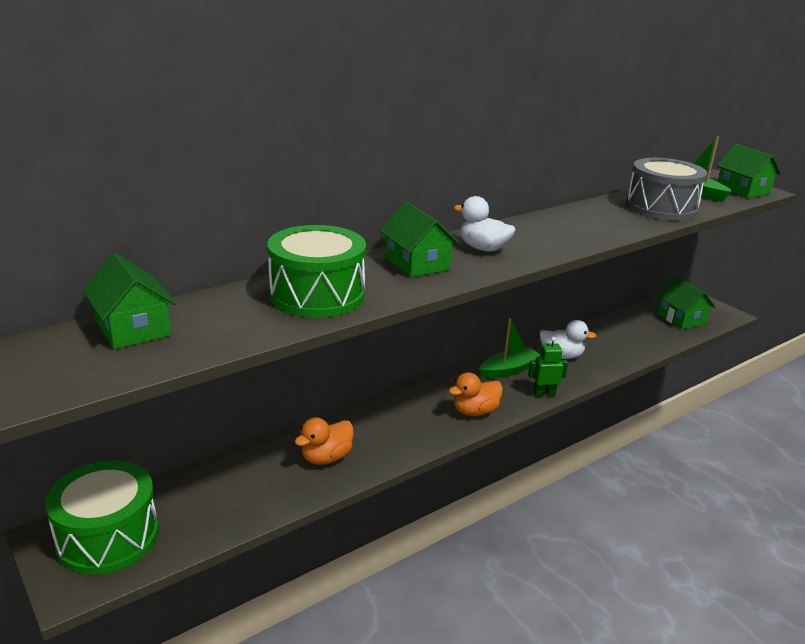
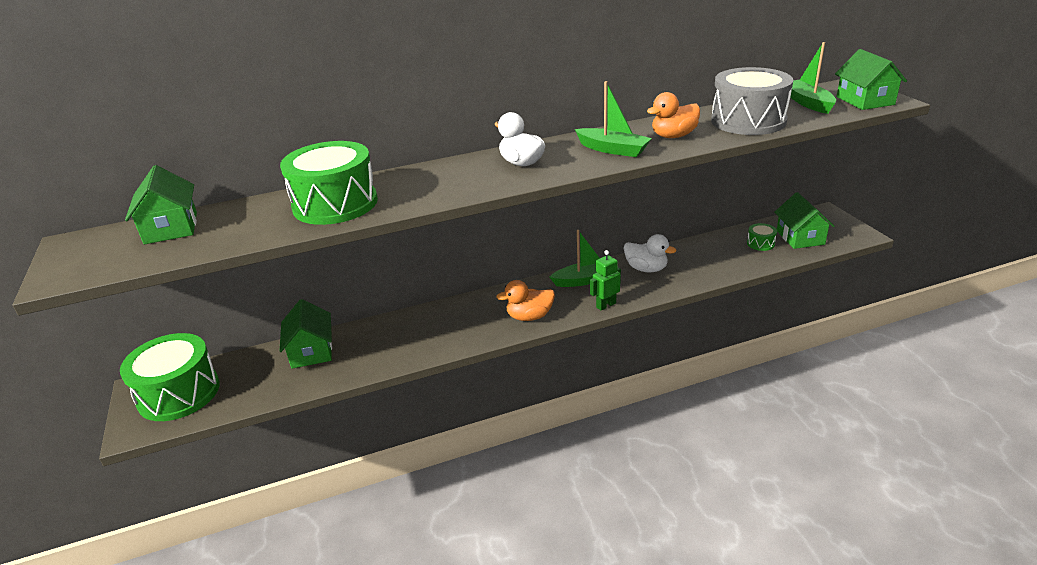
camera: 20 degrees right, 5 degrees up
(326, 458) = (376, 347): orange duck -> orange duck (673, 136)
(417, 264) = (446, 177): green house -> green house (311, 351)
(544, 394) = (606, 305): green robot -> green robot turned 45 degrees counterclockwise
(562, 234) = (613, 149): none -> green boat
(650, 326) = (760, 243): none -> green drum

